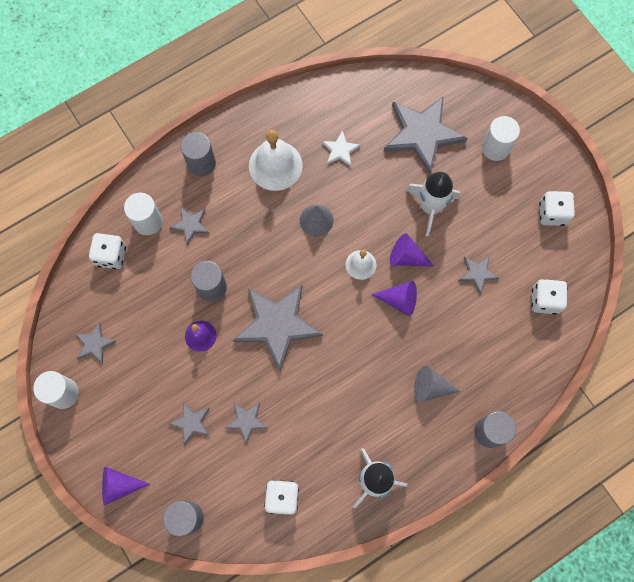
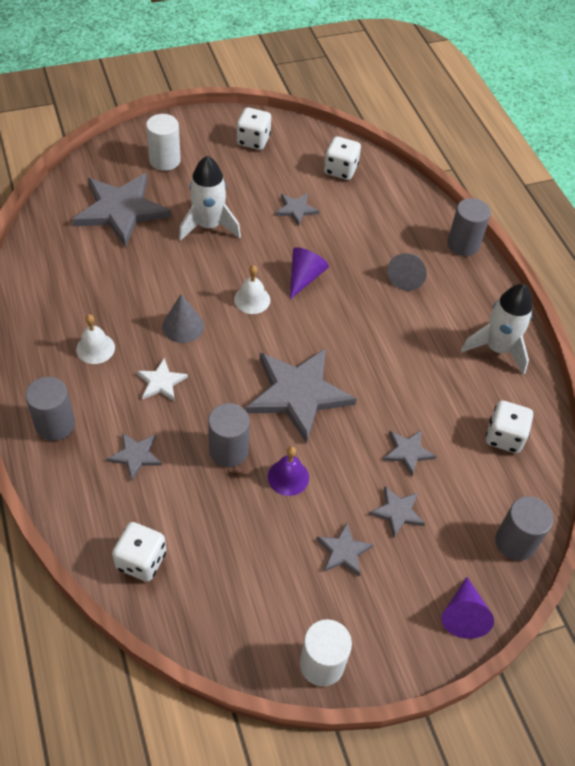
camera: 80 degrees left, 20 degrees down
(94, 344) = (262, 608): grey star -> grey star (343, 551)
(148, 221) = (110, 504): white cylinder -> none
(275, 165) = (95, 348): white bell -> white bell, size x0.56
(340, 150) = (105, 283): white star -> white star (161, 382)
(406, 257) = (257, 259): purple cone -> none

